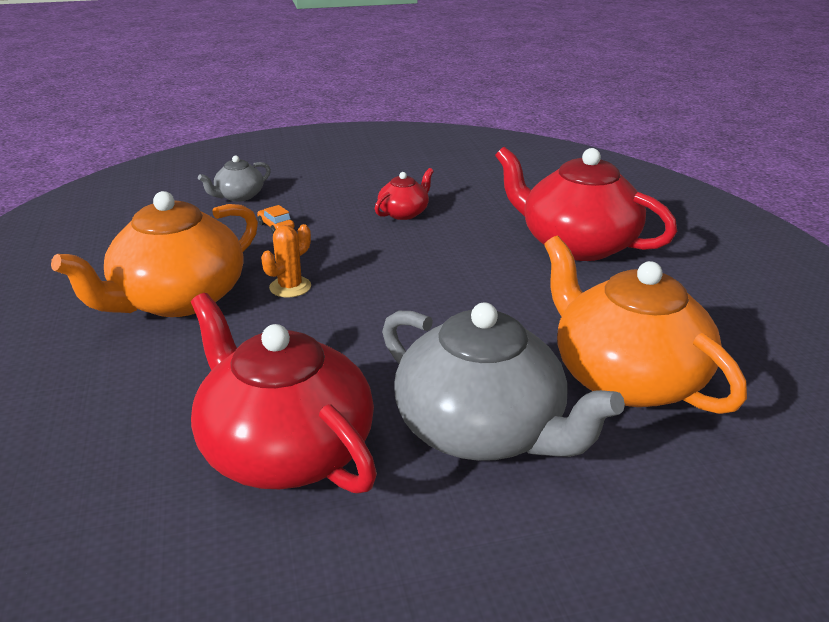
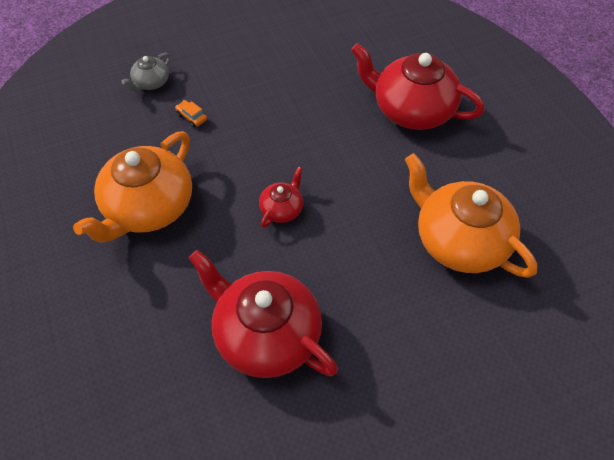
camera: 10 degrees left, 25 degrees up
(290, 287) = (223, 184): orange cactus -> none
(404, 213) = (282, 88): red teapot -> red teapot (282, 209)
(482, 430) = (379, 299): grey teapot -> none

